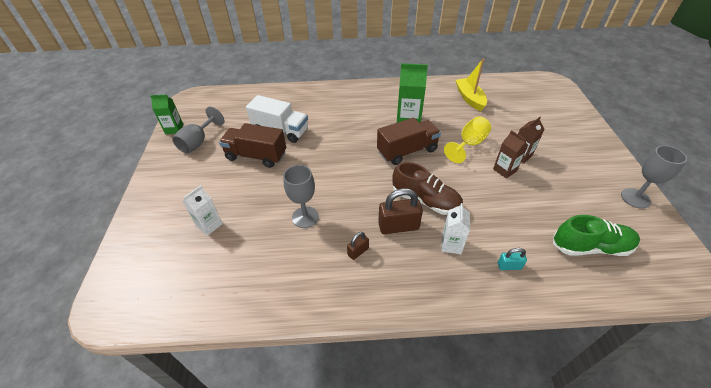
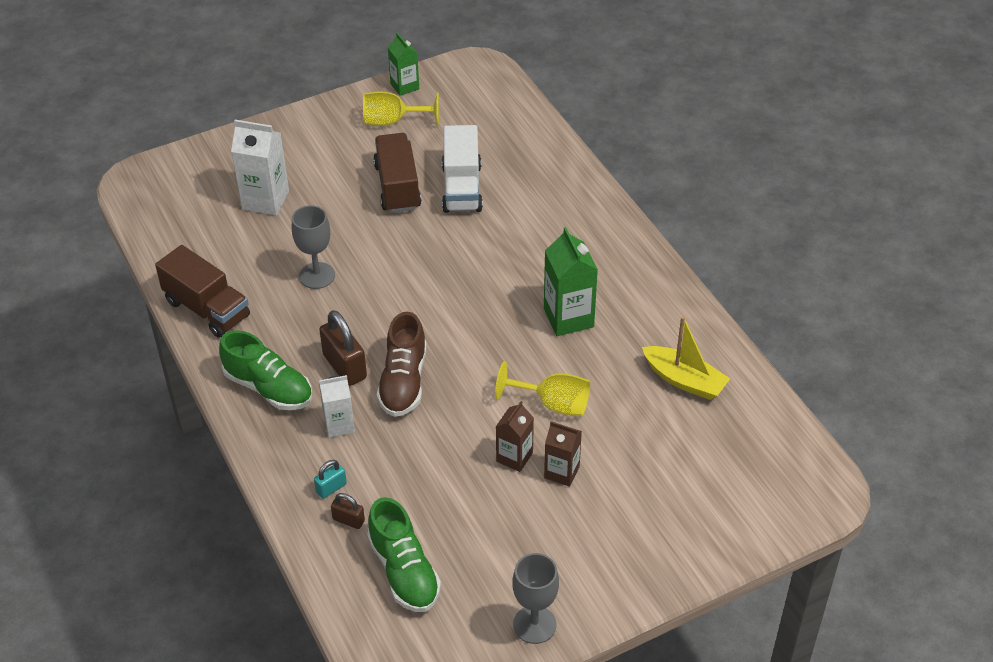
camera: 65 degrees right, 0 degrees up
(198, 142) = (392, 121): grey goblet -> yellow goblet
(209, 225) = (265, 200): white carton -> white carton, size x1.57
(358, 252) = (288, 341): brown padlock -> brown padlock (348, 520)
(399, 277) = (269, 388): none -> green shoe
(407, 151) = (495, 336): brown truck -> brown truck (207, 309)
(469, 98) = (684, 380): yellow boat -> yellow boat turned 75 degrees clockwise
(509, 266) = (331, 488): turquoise padlock -> turquoise padlock turned 75 degrees clockwise

